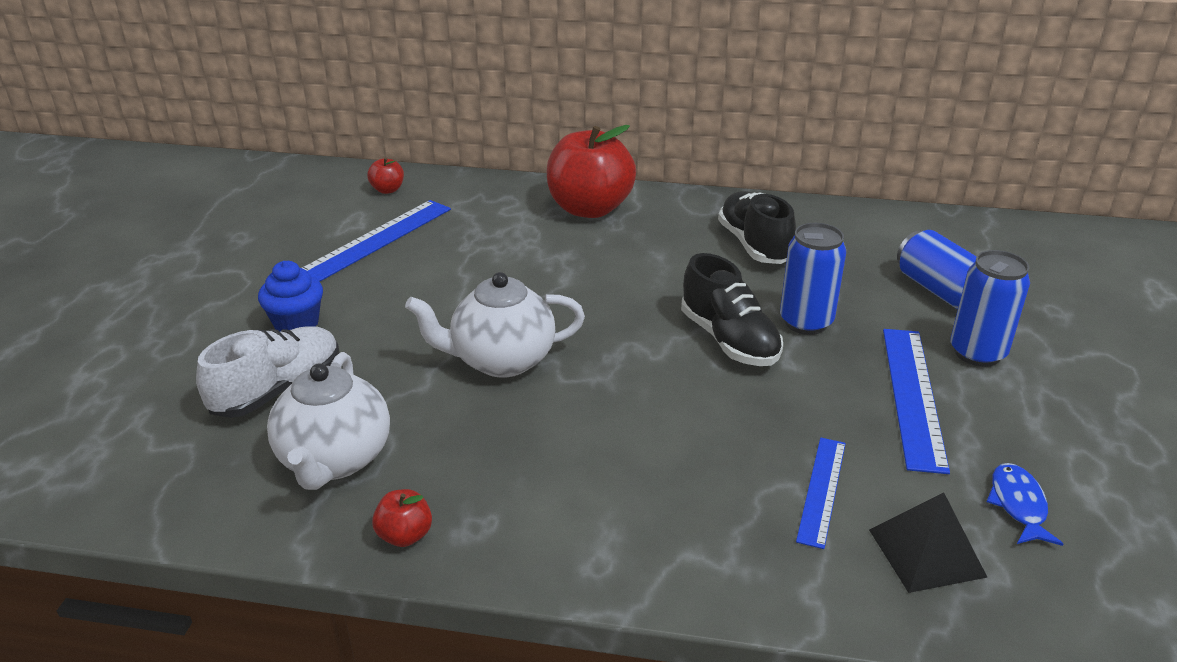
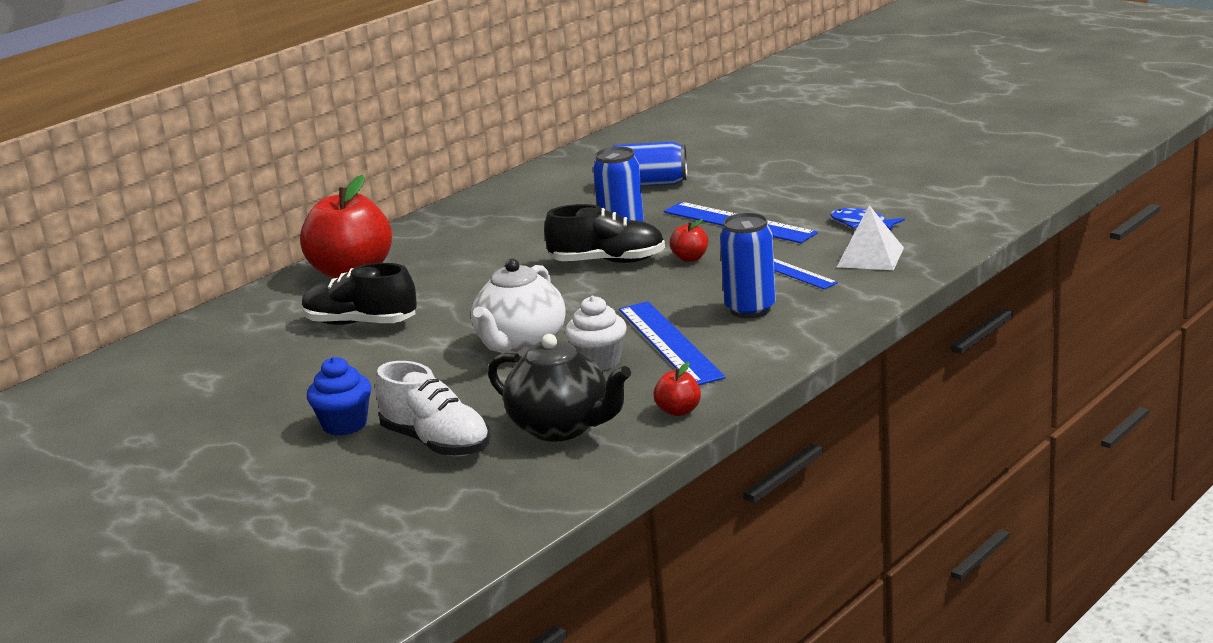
camera: 55 degrees left, 10 degrees down
(278, 390) = (436, 443): white shoe -> white shoe turned 150 degrees clockwise
(335, 460) = (562, 428): white teapot -> black teapot
(378, 239) = (255, 370): blue ruler -> blue ruler (669, 342)
(387, 190) = (166, 354): red apple -> red apple (690, 258)
(494, 427) = (599, 361): none -> white cupcake
(754, 245) = (503, 225): black shoe -> black shoe (361, 323)
(926, 553) = (870, 257): black pyramid -> white pyramid
(977, 353) = (723, 193): blue can -> blue can (750, 309)

